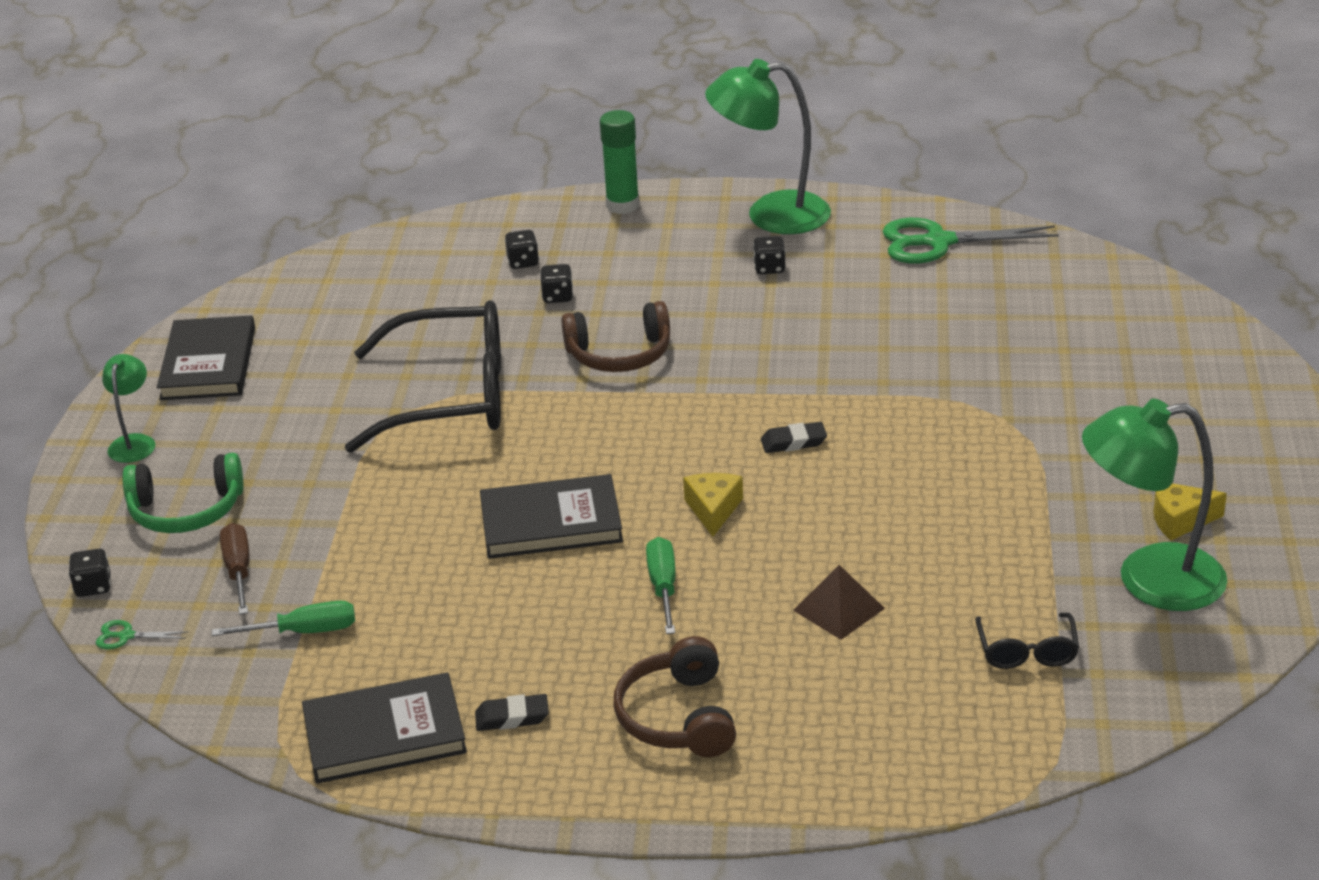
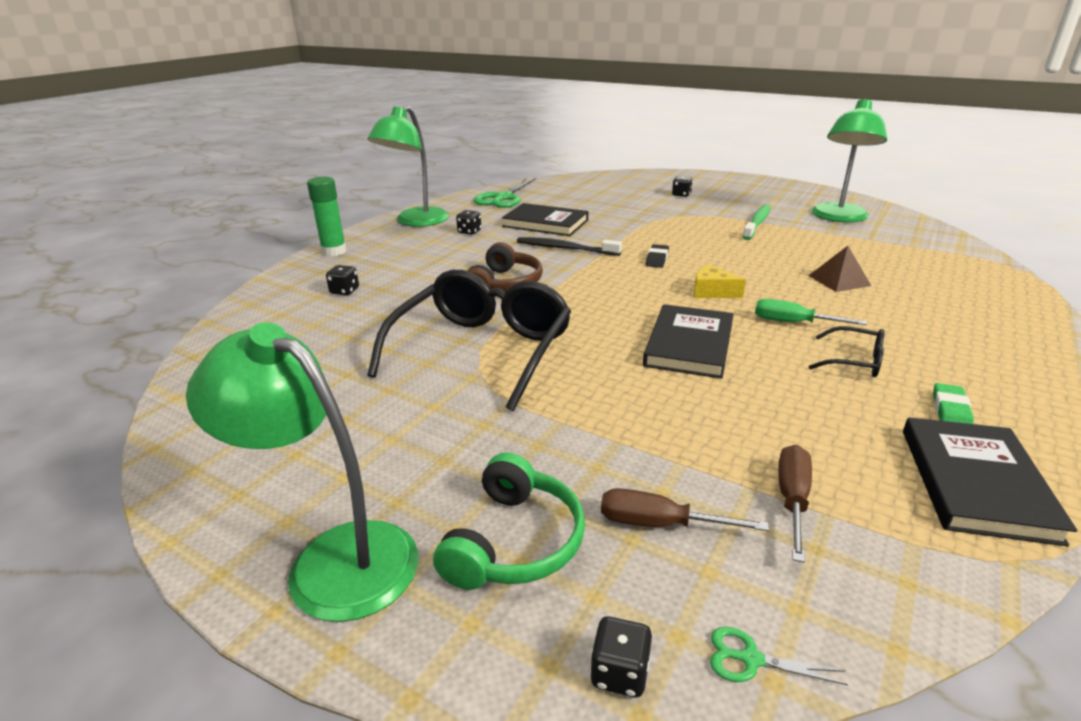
camera: 65 degrees left, 5 degrees down
(126, 636) = (751, 659): green scissors -> green scissors turned 75 degrees clockwise
(134, 442) = (333, 558): green lamp -> green lamp, size x1.96
(208, 363) = (255, 466): black book -> black book (545, 223)
(304, 632) = (792, 500): green screwdriver -> brown screwdriver
(512, 717) = (950, 411): black eraser -> green eraser
(557, 297) = (406, 289): black dice -> black dice (681, 195)
(678, 717) = (952, 347): brown headphones -> none
(771, 360) = (565, 248): none -> black toothbrush
(1027, 651) = (893, 249): black glasses -> black glasses (853, 361)
(1036, 500) = (757, 223): none -> green toothbrush
(1180, 520) = (791, 204): yellow cheese -> none

